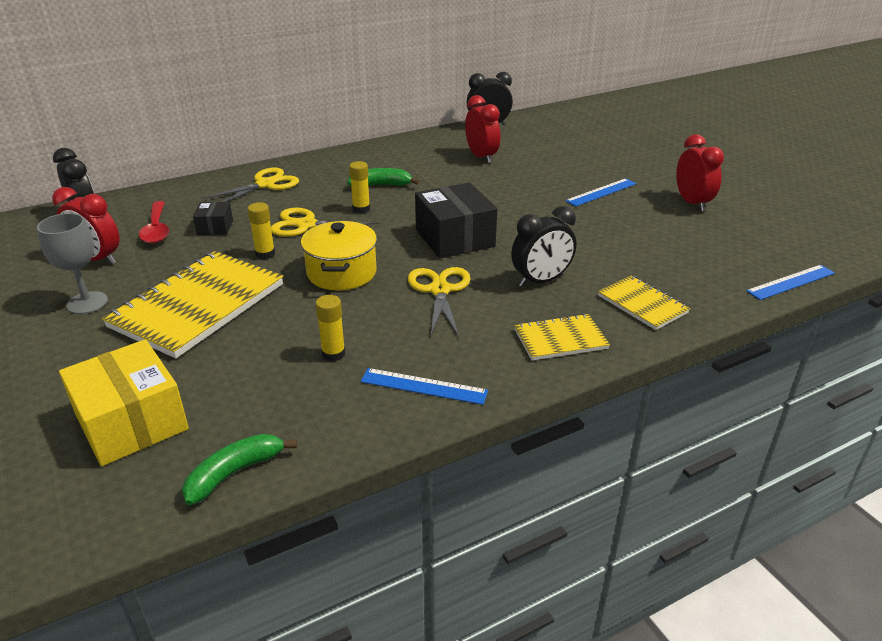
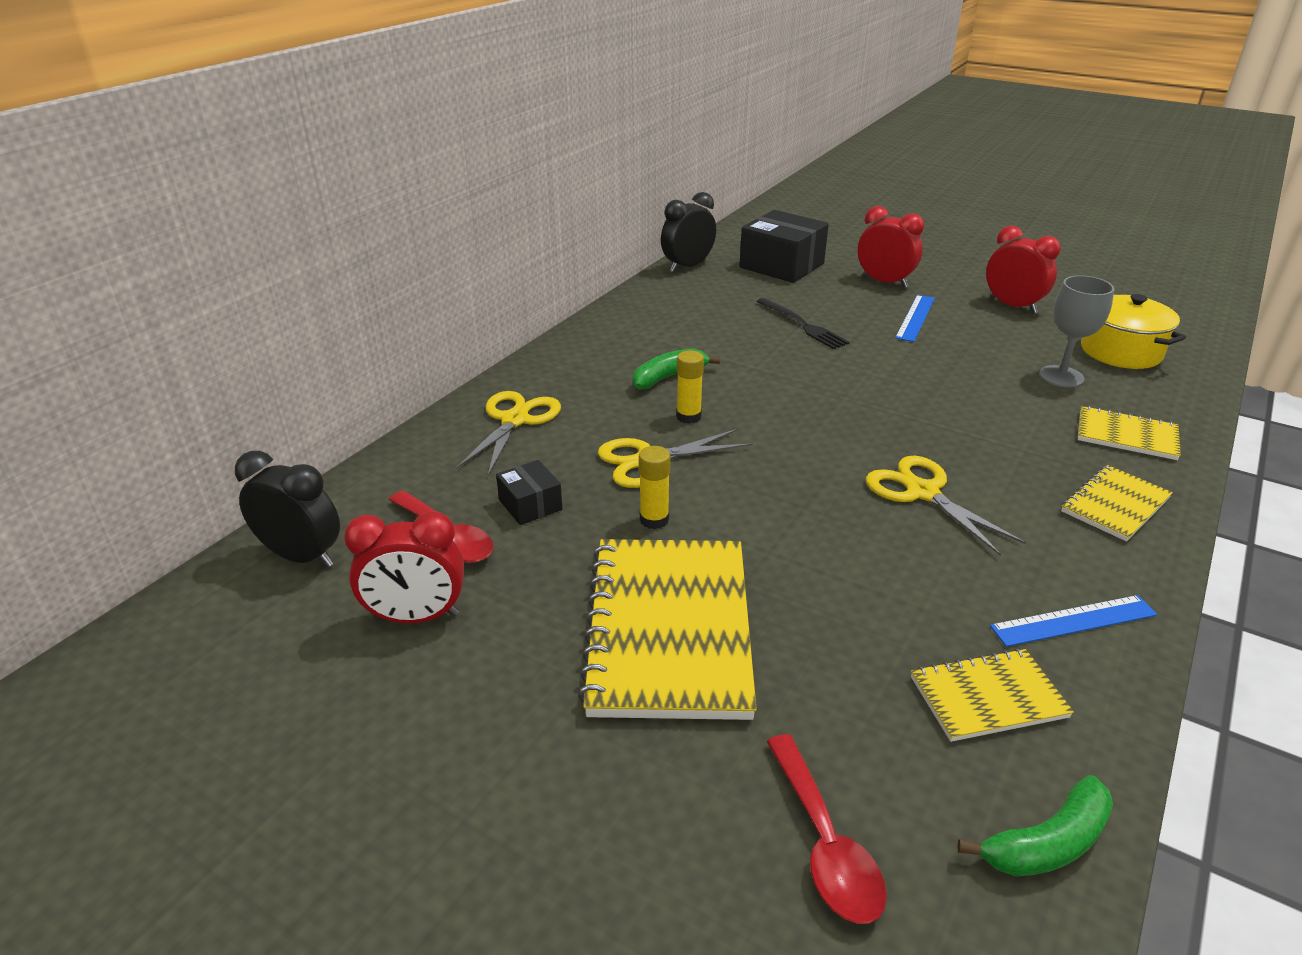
camera: 30 degrees left, 0 degrees up
(87, 303) = (500, 692): grey goblet -> grey goblet (1061, 376)
(132, 422) = (825, 843): yellow box -> red spoon
(234, 473) = (1046, 843): green banana -> green banana turned 135 degrees counterclockwise
(310, 400) = (988, 697): none -> yellow notebook
(333, 354) = (926, 623): yellow glue stick -> none
(342, 273) = (784, 511): yellow pot -> yellow pot (1120, 351)
(454, 238) = (847, 420): black box -> black box (781, 265)
(481, 157) = (734, 308): red clock -> red clock (884, 282)
(512, 177) = (803, 325): none -> black fork
(541, 281) = (1003, 442): black clock -> none
(791, 282) = (1204, 366): blue ruler -> none

